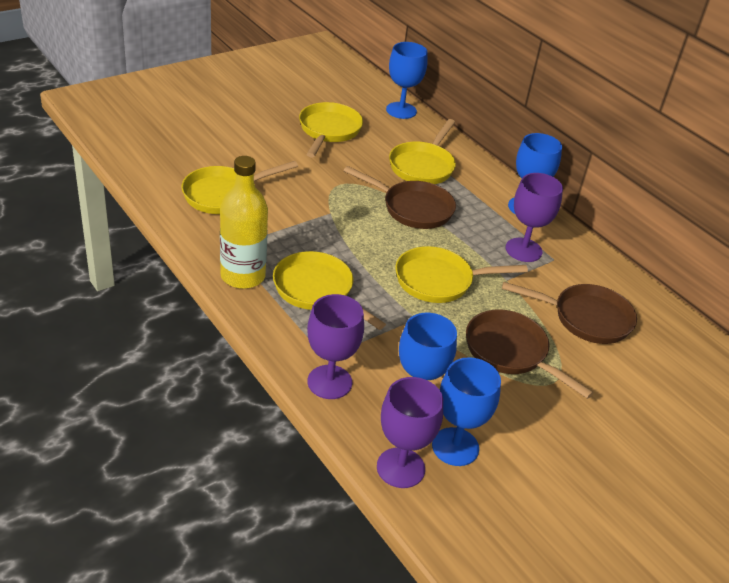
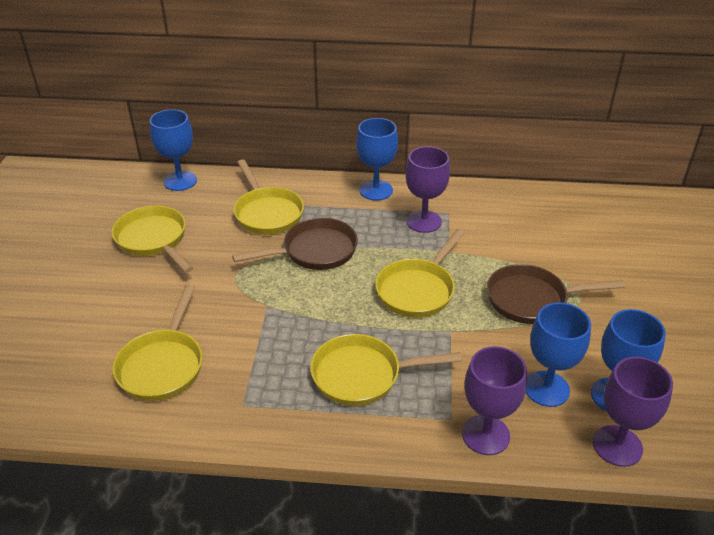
camera: 45 degrees left, 0 degrees up
(243, 276) = (295, 418): yellow bottle -> none
(586, 318) = (526, 237): brown pan -> none

